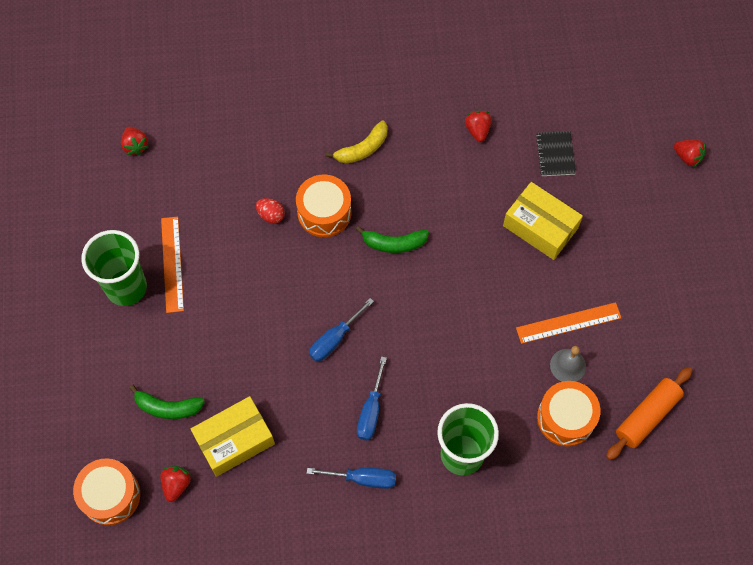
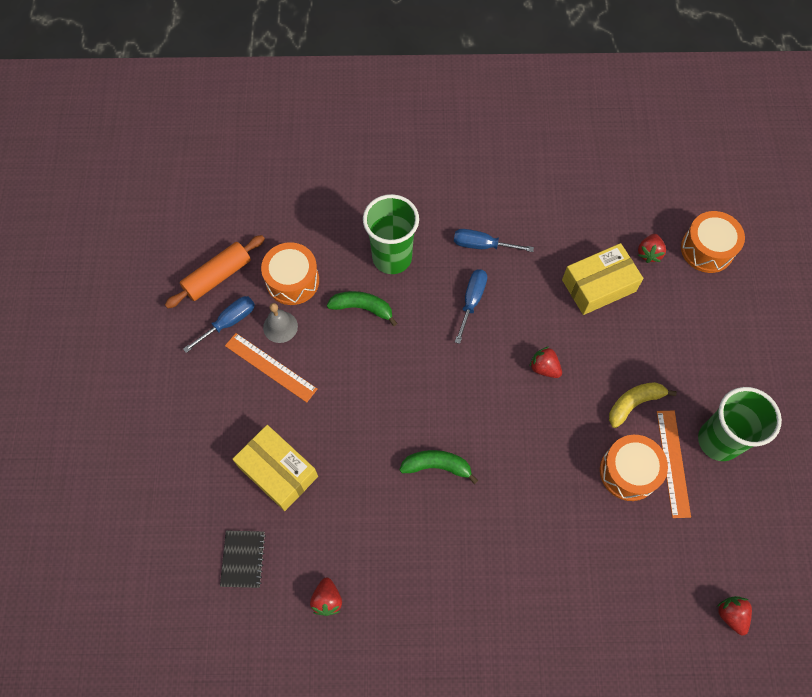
camera: 175 degrees left, 0 degrees up
(167, 407) = (663, 319): green banana -> green banana (362, 308)
(271, 215) = (569, 510): red egg -> none
(324, 212) = (510, 509): orange drum -> orange drum (628, 472)
(334, 339) = (503, 370): blue screwdriver -> blue screwdriver (229, 322)
(362, 149) = (464, 586): yellow banana -> yellow banana (634, 403)
(568, 323) = (270, 367): orange ruler -> orange ruler turned 45 degrees clockwise
(687, 157) = (95, 542): red strawberry -> red strawberry (544, 368)

